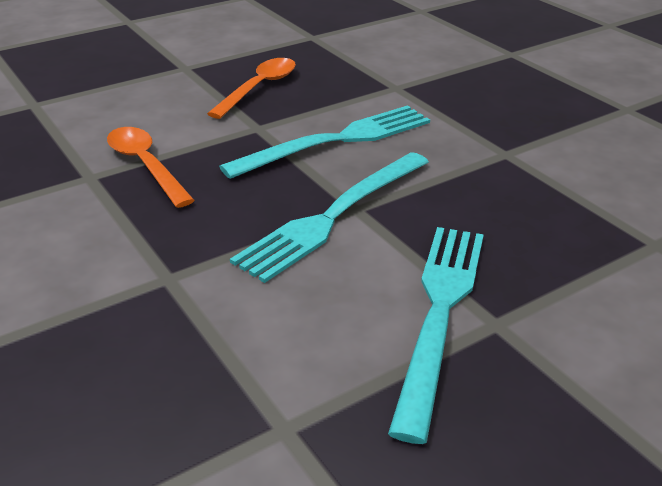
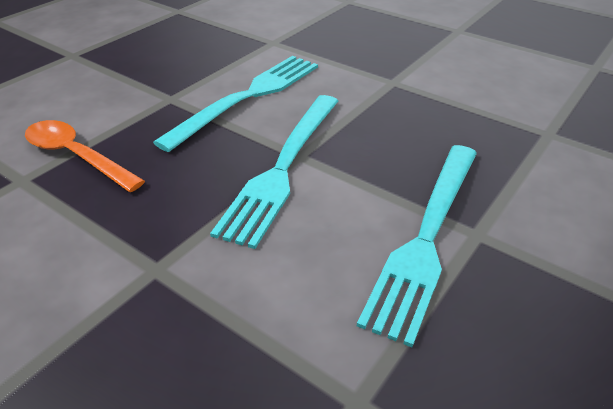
camera: 20 degrees left, 5 degrees up
(259, 88) = (153, 62): orange spoon -> none
(440, 313) = (426, 237): turquoise fork -> turquoise fork turned 150 degrees counterclockwise

